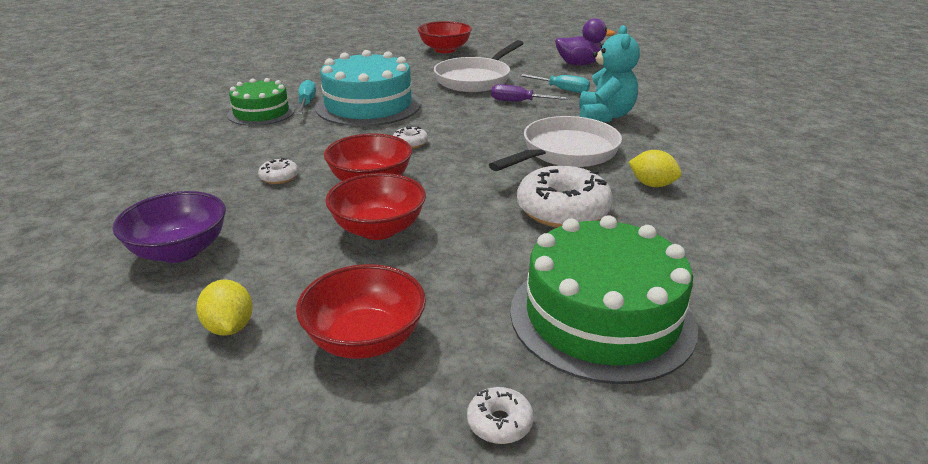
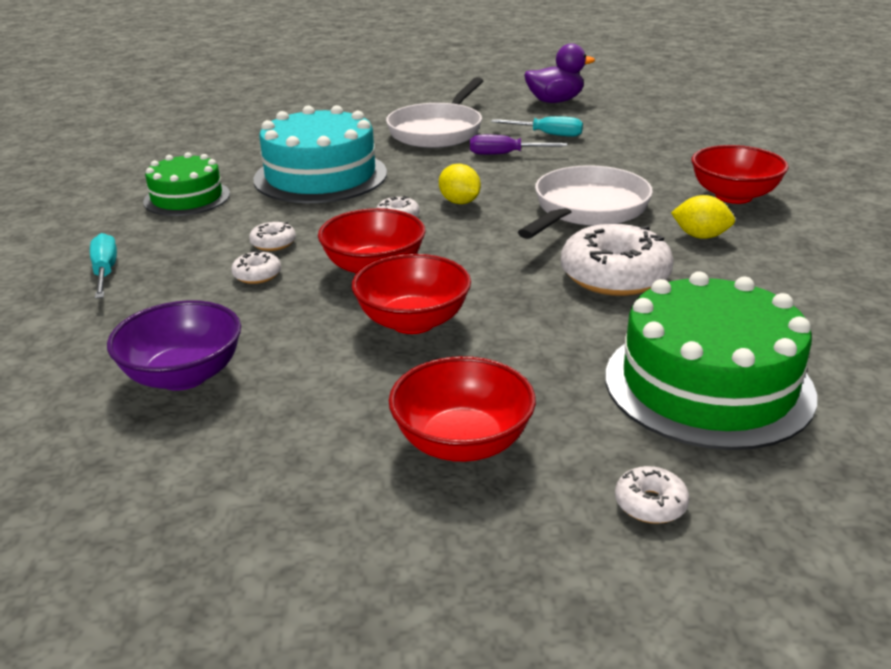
camera: 10 degrees left, 0 degrees up
(229, 327) = (297, 451): yellow lemon -> yellow lemon (459, 202)
(305, 154) = (273, 243): none -> white donut
(306, 103) = (239, 180): turquoise screwdriver -> turquoise screwdriver (105, 272)
(444, 50) = (380, 96): red bowl -> red bowl (733, 196)
(605, 116) = (613, 162): turquoise teddy bear -> none

